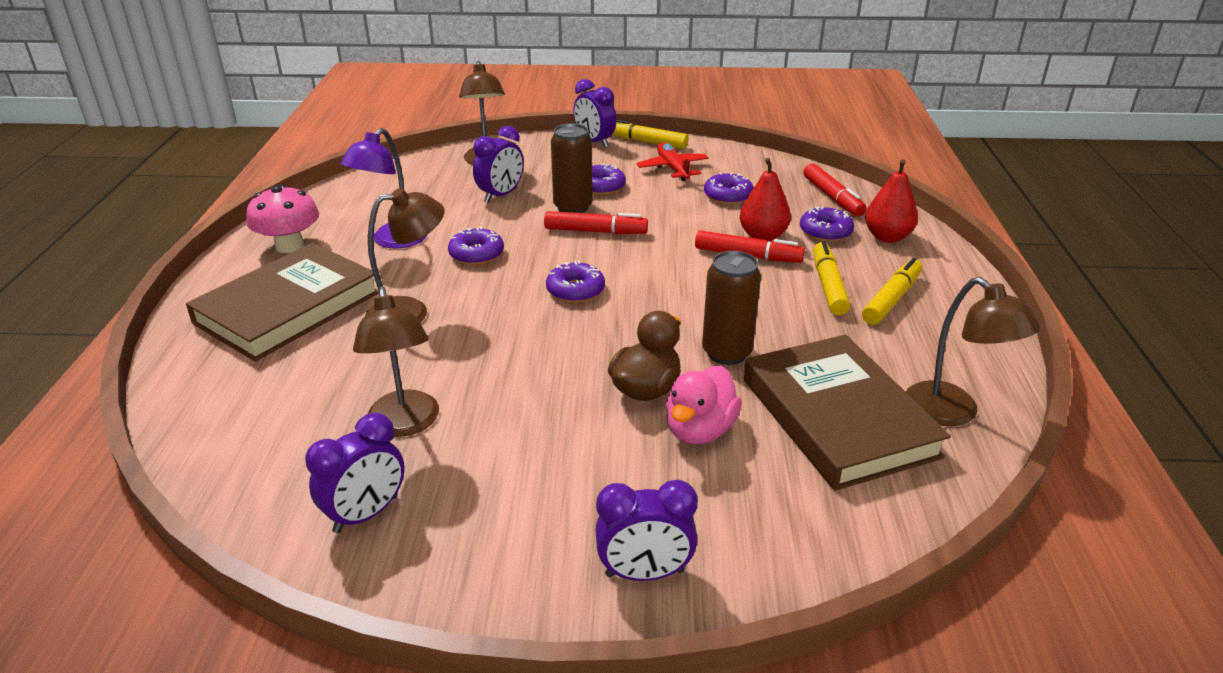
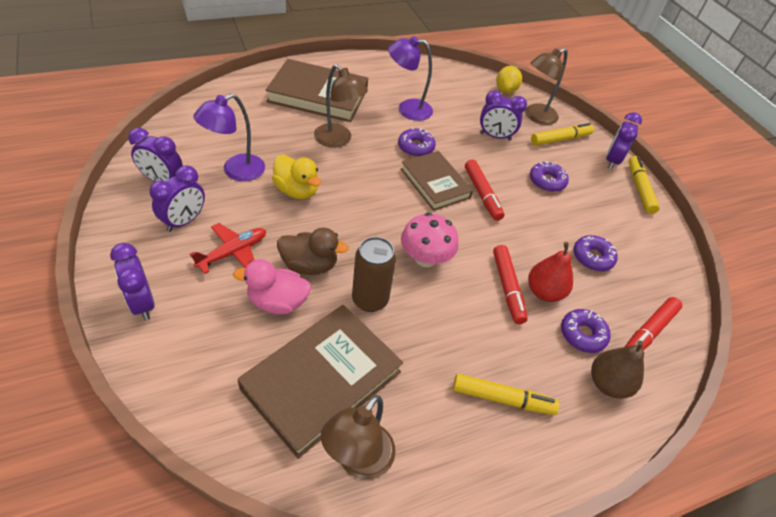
camera: 60 degrees right, 15 degrees up
(289, 246) = (377, 74): pink mushroom -> pink mushroom (425, 258)
(405, 424) = (236, 171): brown lamp -> purple lamp
(420, 165) = (505, 90): none -> yellow lemon
(486, 500) = (184, 221): none -> purple clock
(492, 371) = (297, 191): none -> yellow duck
(555, 257) = (435, 183): none -> brown book
(573, 207) = (506, 174): brown can -> none
(575, 290) = (402, 203): purple donut -> none
(672, 168) = (609, 214): red plane -> red plane (233, 252)
(828, 286) = (496, 349): yellow marker -> yellow marker (560, 139)
(887, 237) = (608, 383): red pear -> brown pear

